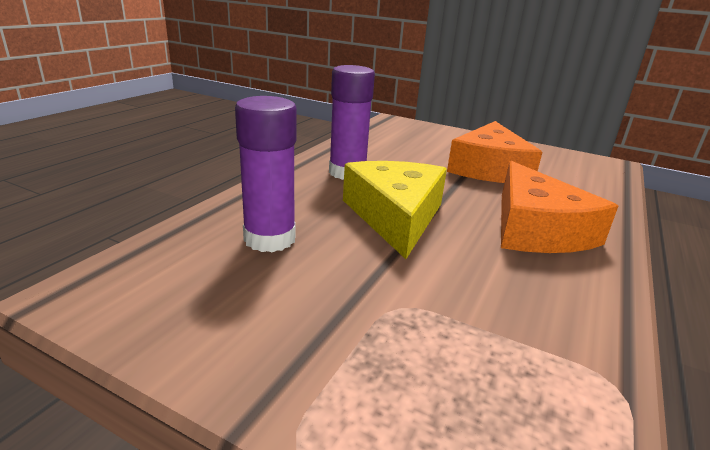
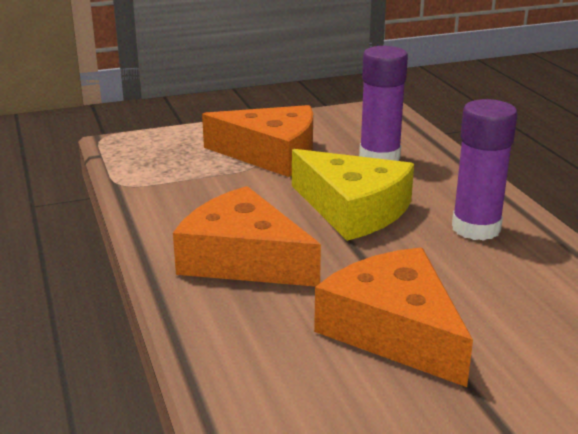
camera: 135 degrees right, 0 degrees up
(355, 309) = (271, 154): none -> orange cheese

